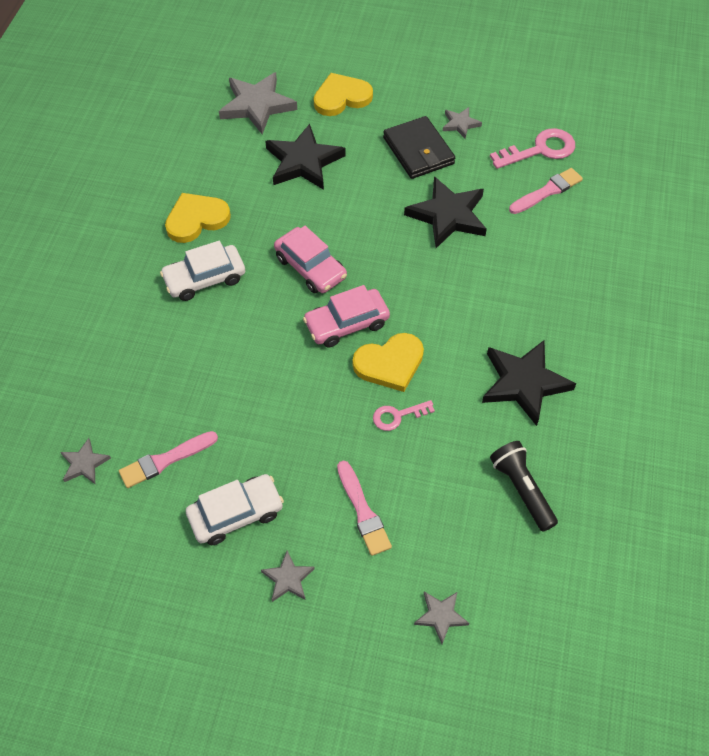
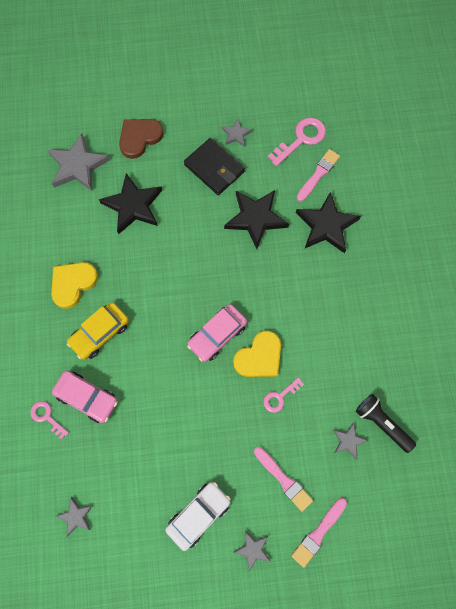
camera: 20 degrees left, 15 degrees up
(101, 346) = (47, 417): none -> pink key
(165, 460) = (132, 492): pink brush -> pink brush (318, 533)
(205, 279) = (100, 333): white car -> yellow car
(310, 267) = (173, 296): pink car -> pink car (87, 397)
(341, 97) = (139, 138): yellow heart -> brown heart
(440, 616) = (362, 537): grey star -> grey star (348, 441)
(524, 383) = (355, 340): black star -> black star (326, 225)

